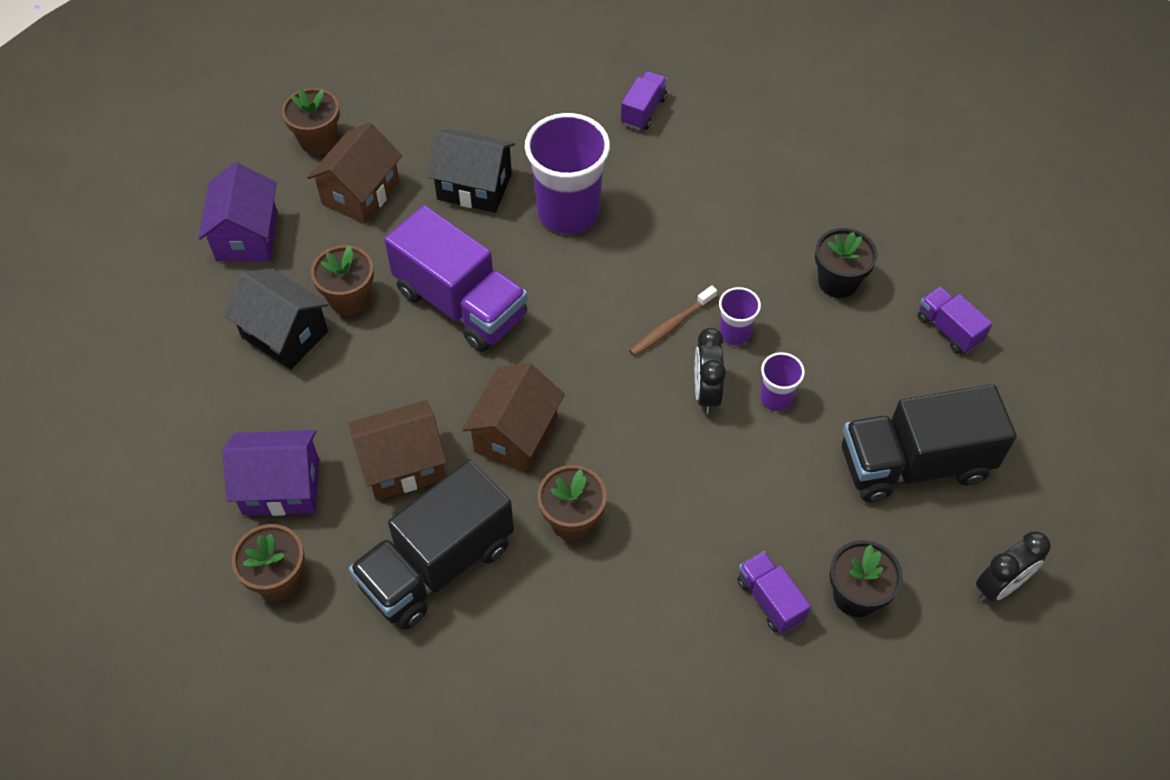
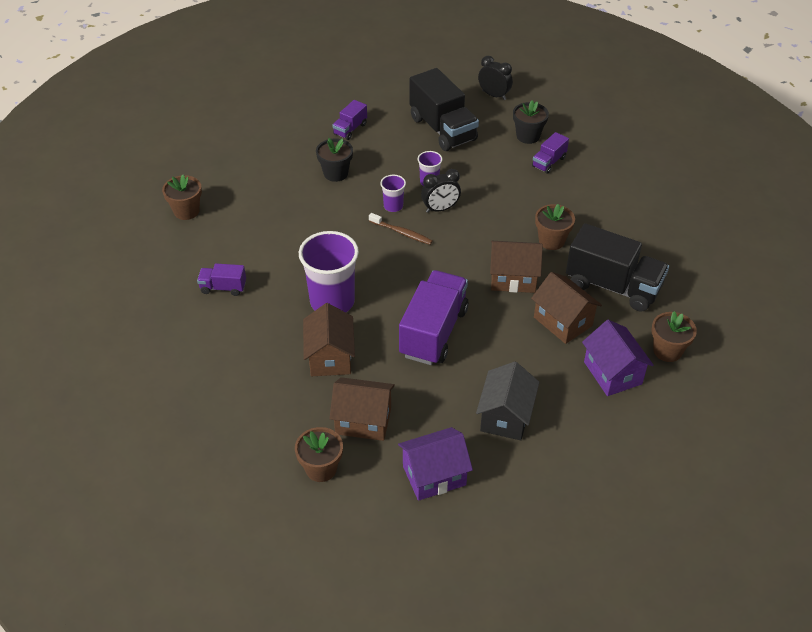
camera: 110 degrees left, 10 degrees down
(349, 299) = (459, 392): brown flower pot -> brown flower pot (186, 211)
(474, 187) = (330, 357): black house -> brown house

